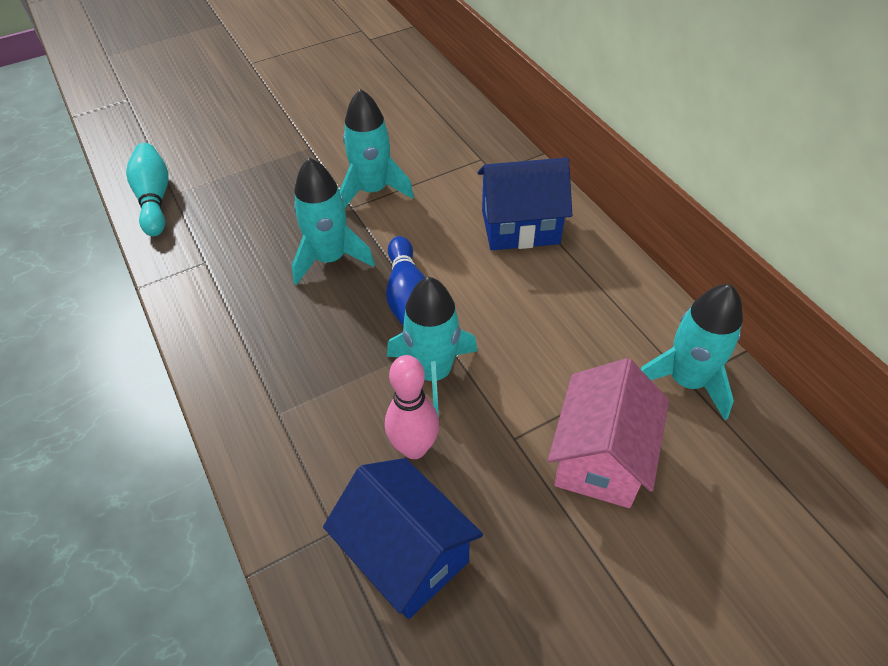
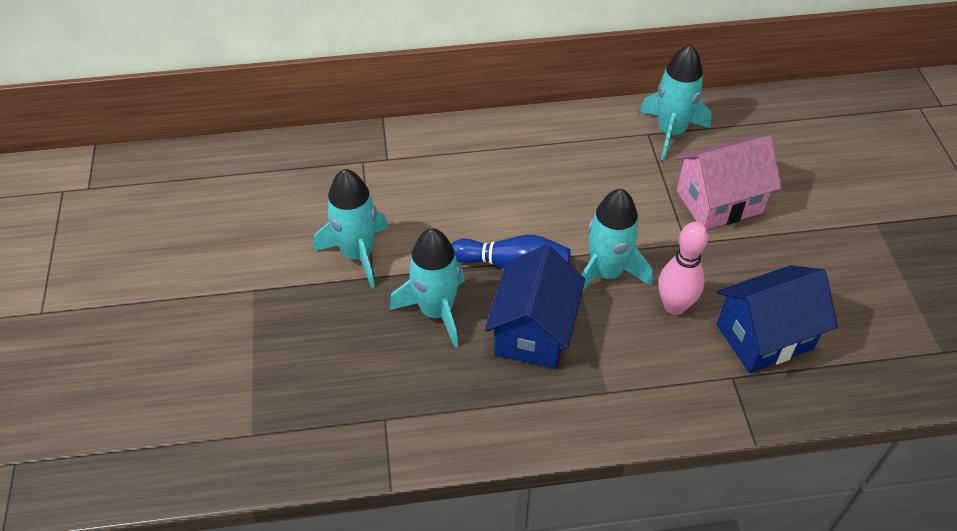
camera: 70 degrees left, 0 degrees up
(154, 199) = (249, 455): turquoise bowling pin -> none
(520, 227) = (469, 165): blue house -> blue house (533, 331)
(600, 458) = (719, 202): pink house -> pink house turned 60 degrees counterclockwise

